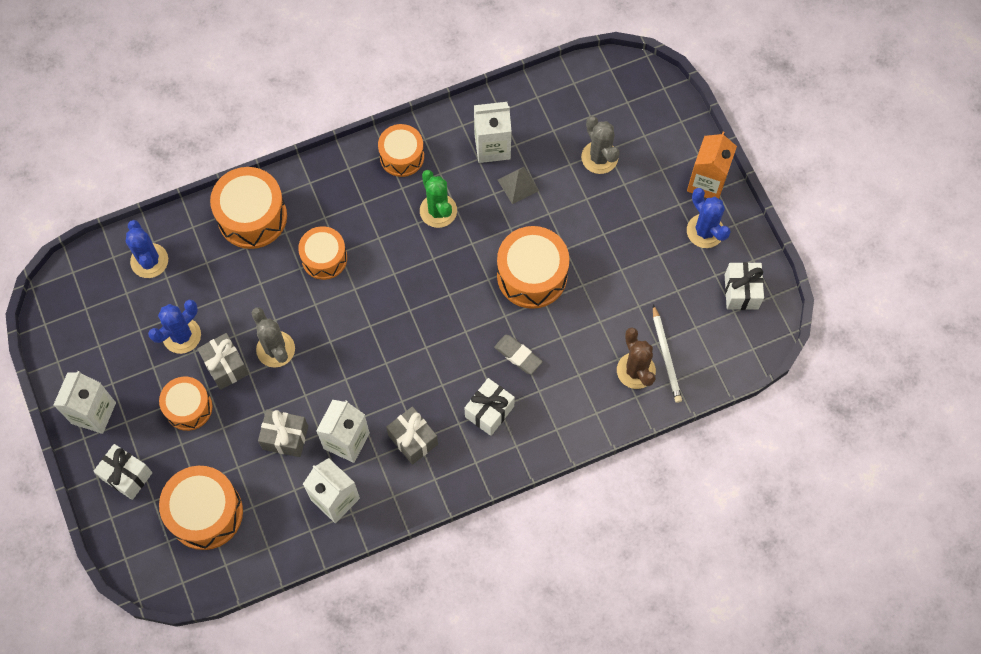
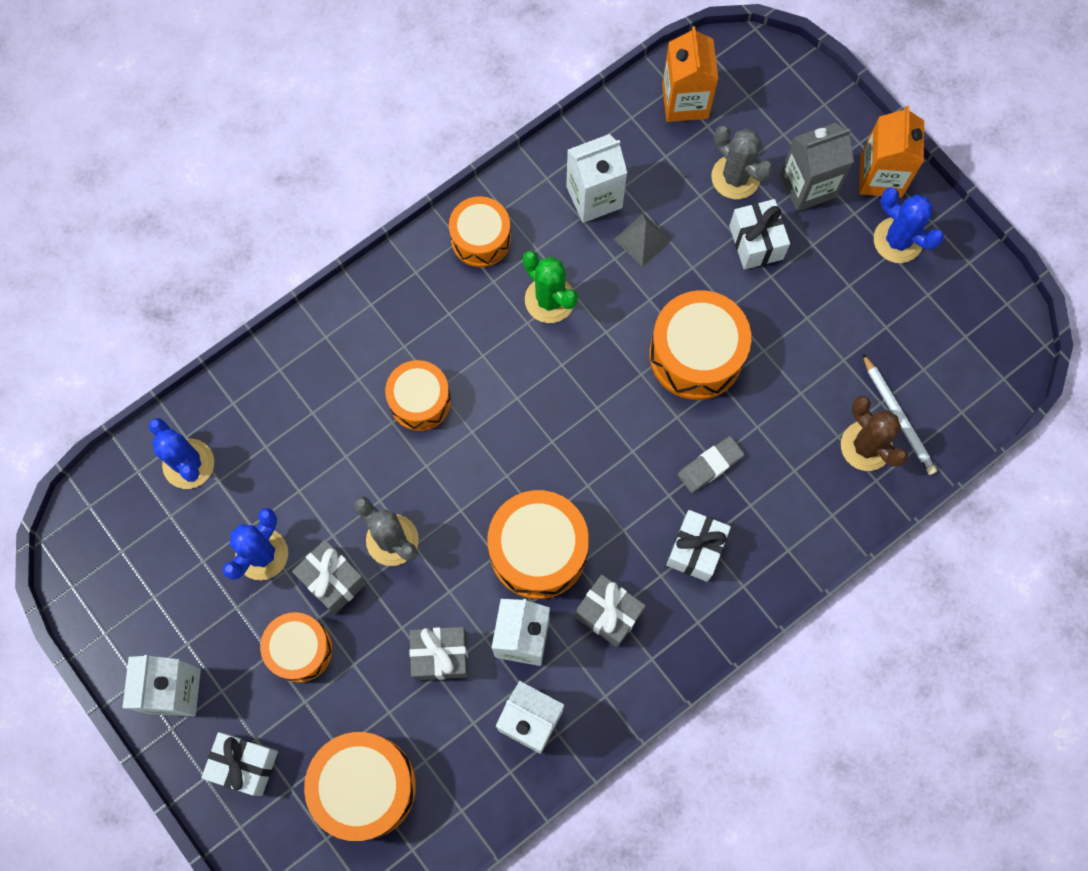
camera: 15 degrees left, 5 degrees up
(252, 216) = (308, 369): orange drum -> orange drum (538, 550)
(518, 355) = (710, 465): grey eraser -> grey eraser turned 60 degrees counterclockwise
(579, 95) = (685, 101): none -> orange carton
(650, 176) = (808, 186): none -> grey carton
(741, 292) = (967, 308): white gift -> white gift (756, 242)

